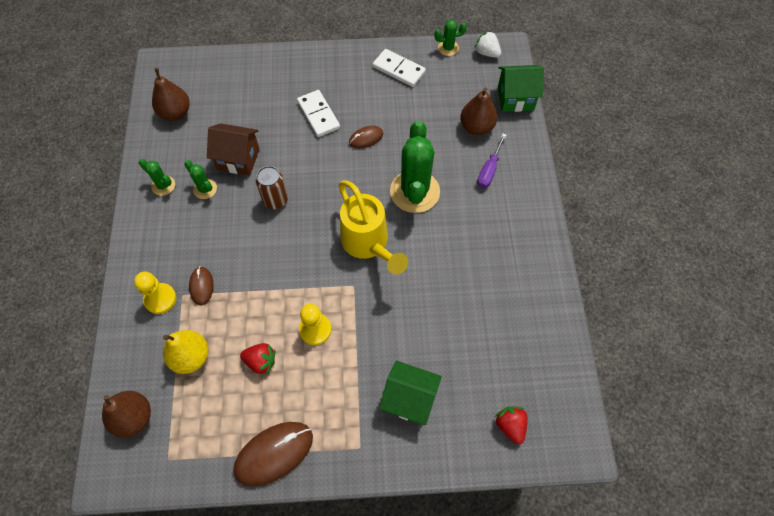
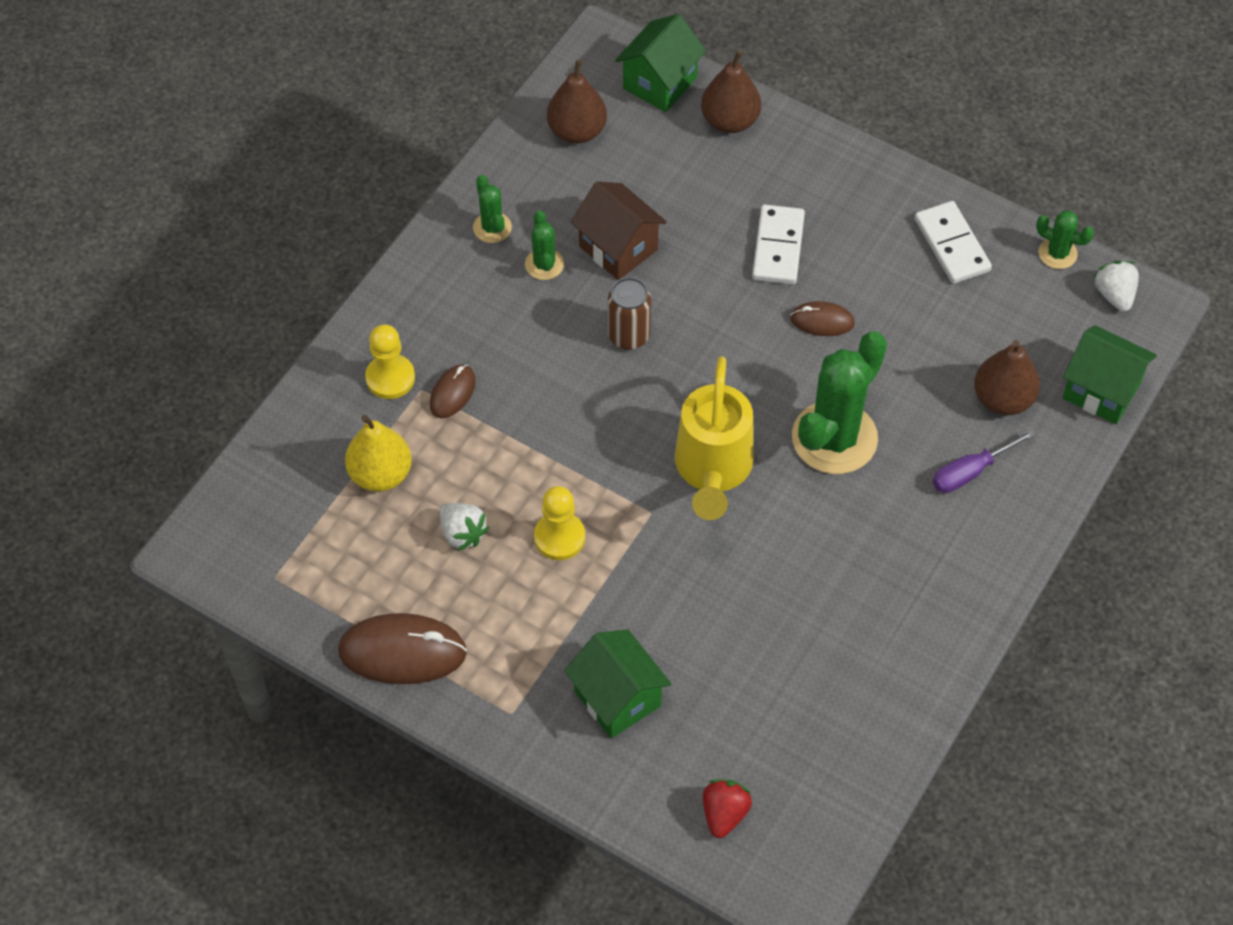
camera: 35 degrees right, 5 degrees down
(134, 418) = (266, 504): brown pear -> brown pear (730, 121)
(202, 68) = (659, 83): none -> green house
(261, 361) = (462, 533): red strawberry -> white strawberry

